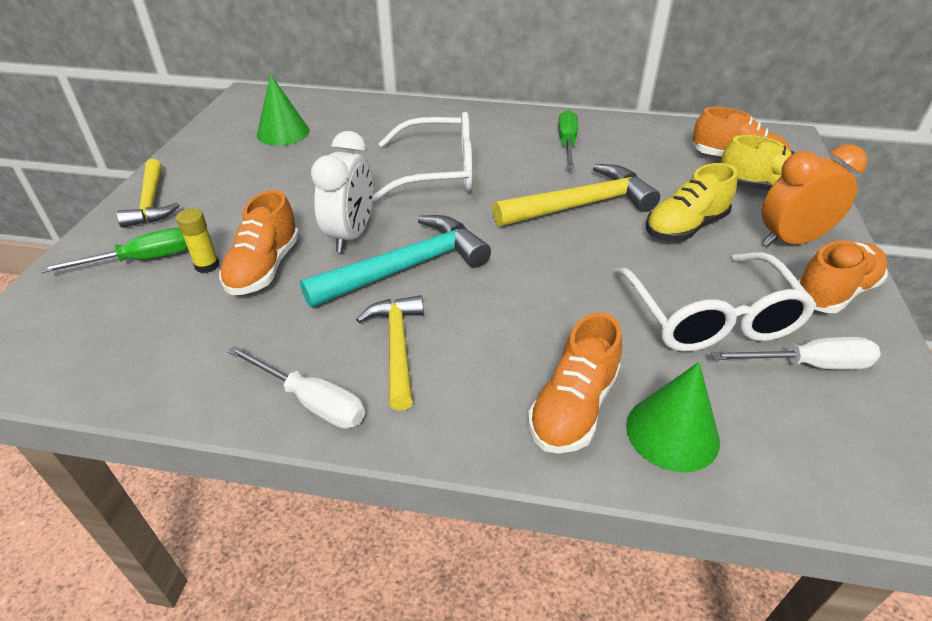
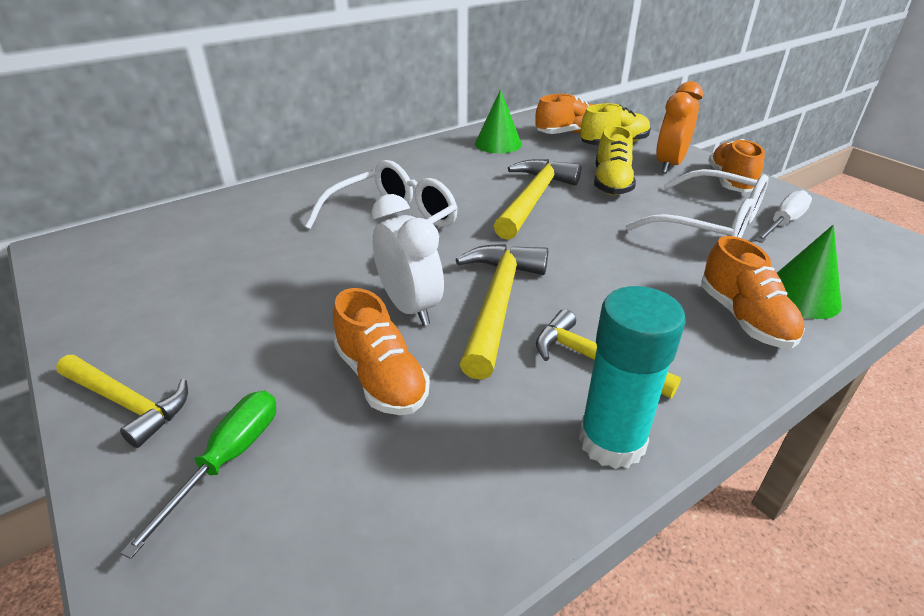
camera: 45 degrees left, 5 degrees down
(207, 265) = (318, 414): yellow glue stick -> none
(283, 133) = (176, 262): green cone -> green cone (498, 144)
(311, 401) = (612, 441): white screwdriver -> turquoise glue stick
(407, 267) = (497, 303): turquoise hammer -> yellow hammer
(567, 143) = (453, 164): green screwdriver -> none

